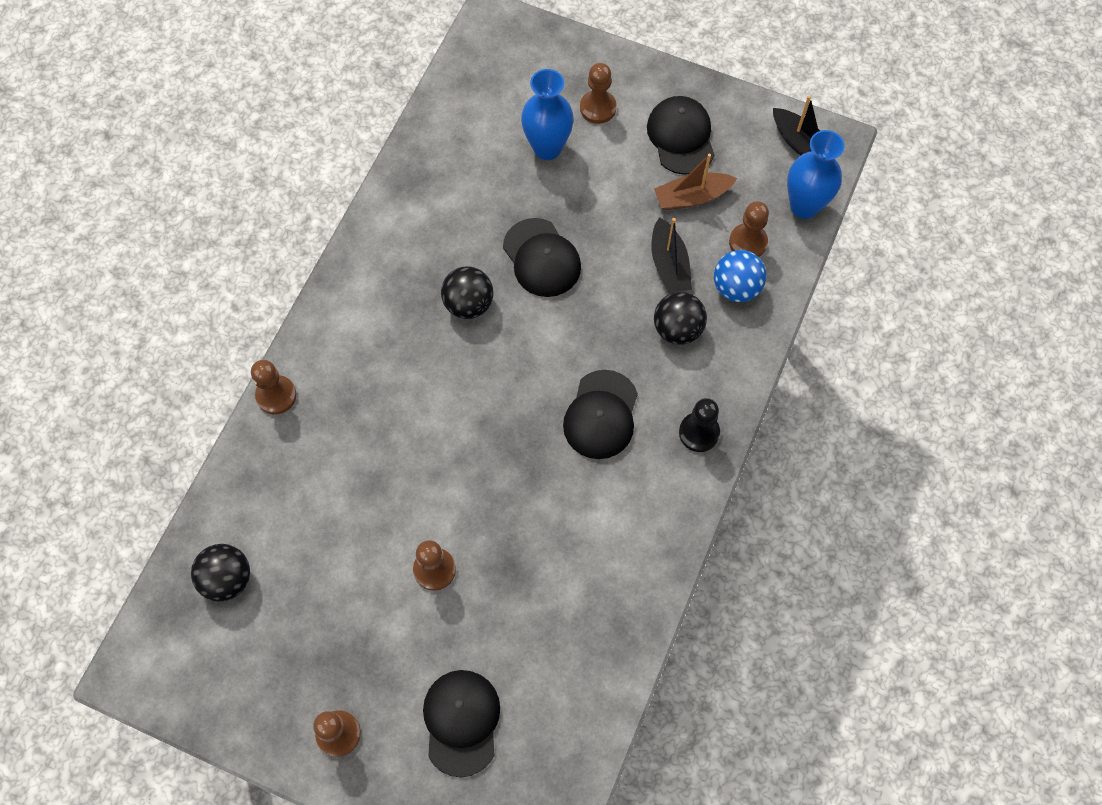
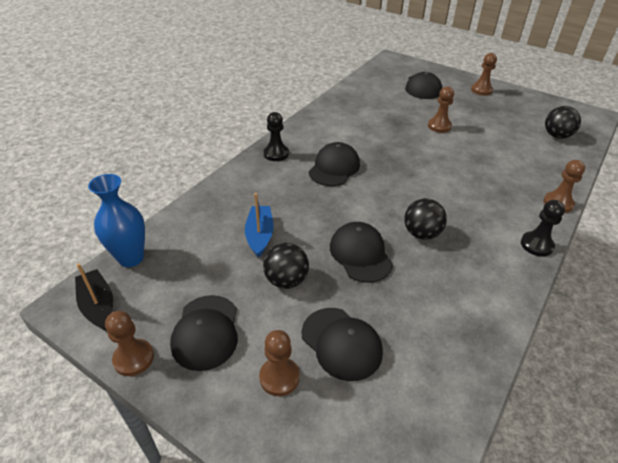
camera: 170 degrees left, 25 degrees down
(325, 311) = (536, 245): none -> black pawn
(547, 148) = (341, 343): blue vase -> black cap
(669, 265) = (260, 235): black boat -> blue boat
(677, 329) = (269, 199): black ball -> black ball (286, 280)
(692, 197) = (220, 278): brown boat -> none
(736, 287) = (216, 215): blue ball -> none
(748, 242) = (191, 241): brown pawn -> brown pawn (133, 358)

